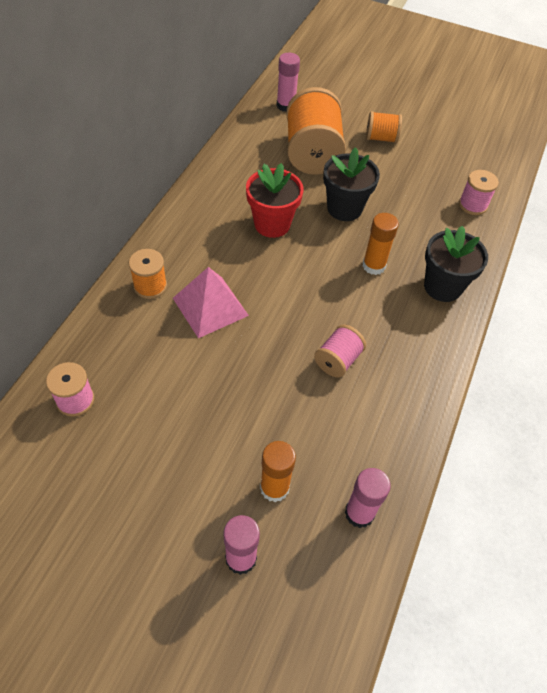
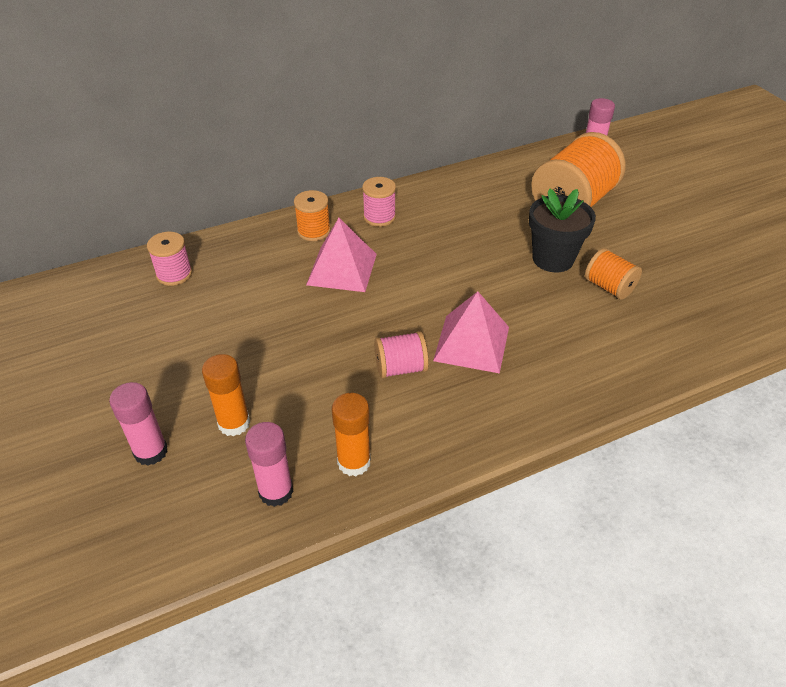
camera: 45 degrees right, 10 degrees down
(272, 224) = (467, 238): red flower pot -> none
(361, 309) = (471, 343): none -> pink pyramid
(373, 266) = (527, 317): orange glue stick -> orange glue stick (354, 462)
(381, 138) = (664, 221): orange spool -> orange spool (609, 287)
(442, 287) = (580, 372): black flower pot -> none
(473, 205) = (706, 323): pink spool -> pink spool (379, 217)

